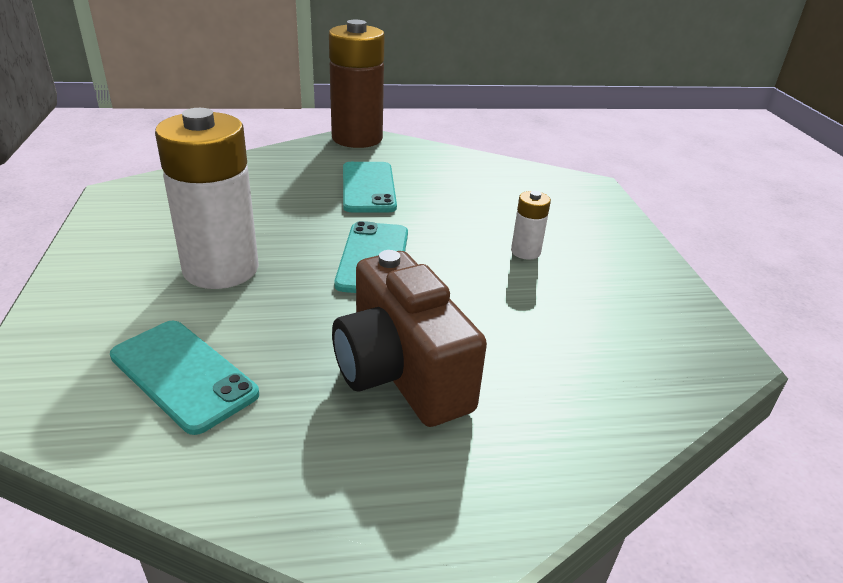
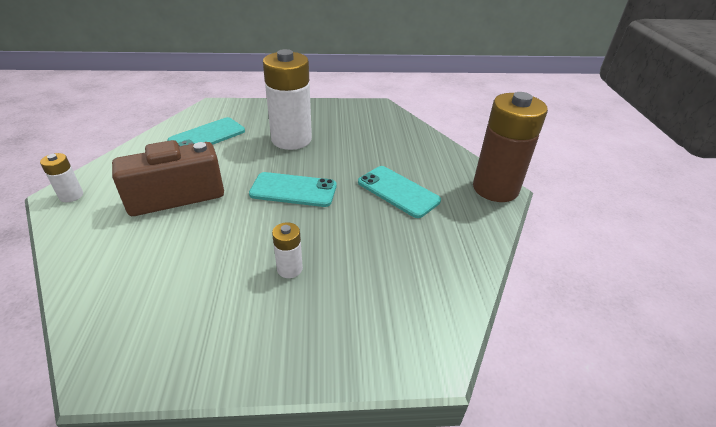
camera: 95 degrees right, 5 degrees up
(368, 187) = (398, 191): turquoise phone -> turquoise phone turned 45 degrees clockwise
(427, 536) = (71, 196): none -> white battery

